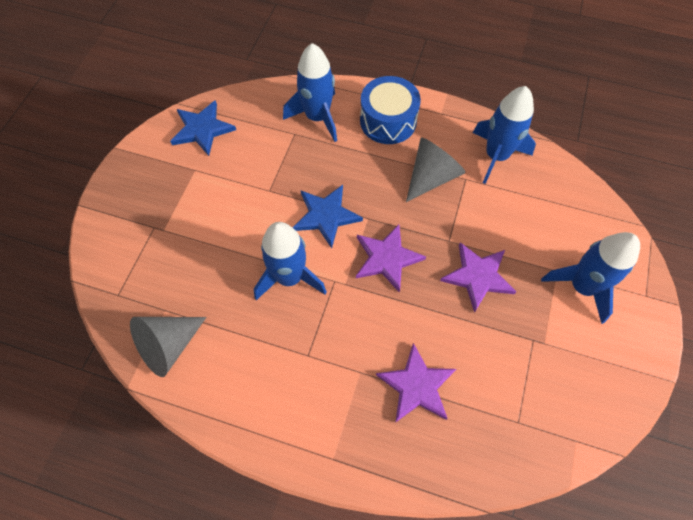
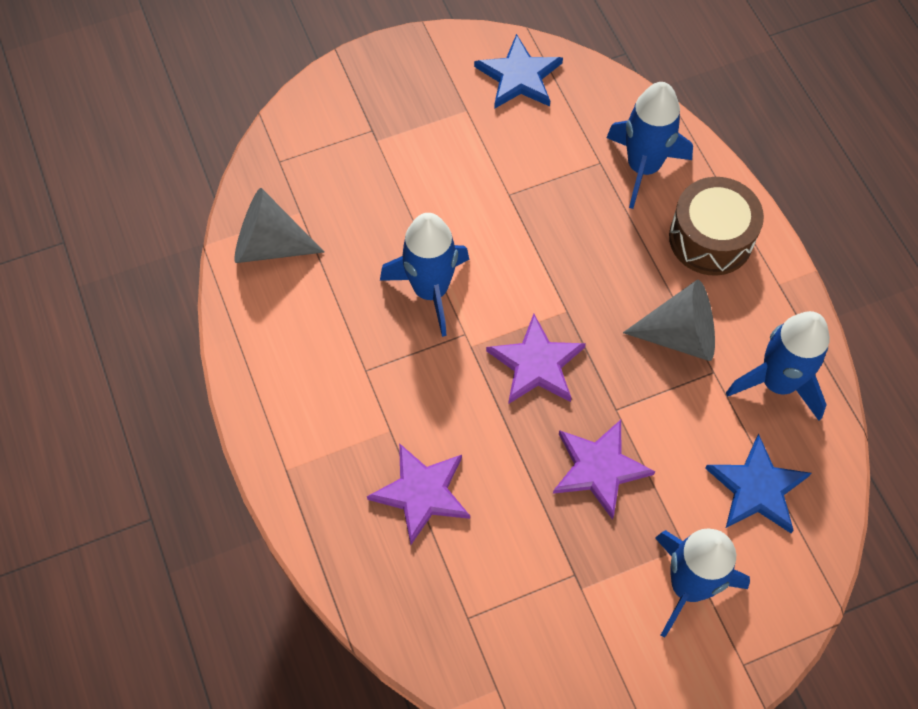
camera: 50 degrees right, 0 degrees up
(326, 216) = (530, 269): blue star -> blue star (757, 488)
(388, 121) = (711, 238): blue drum -> brown drum

